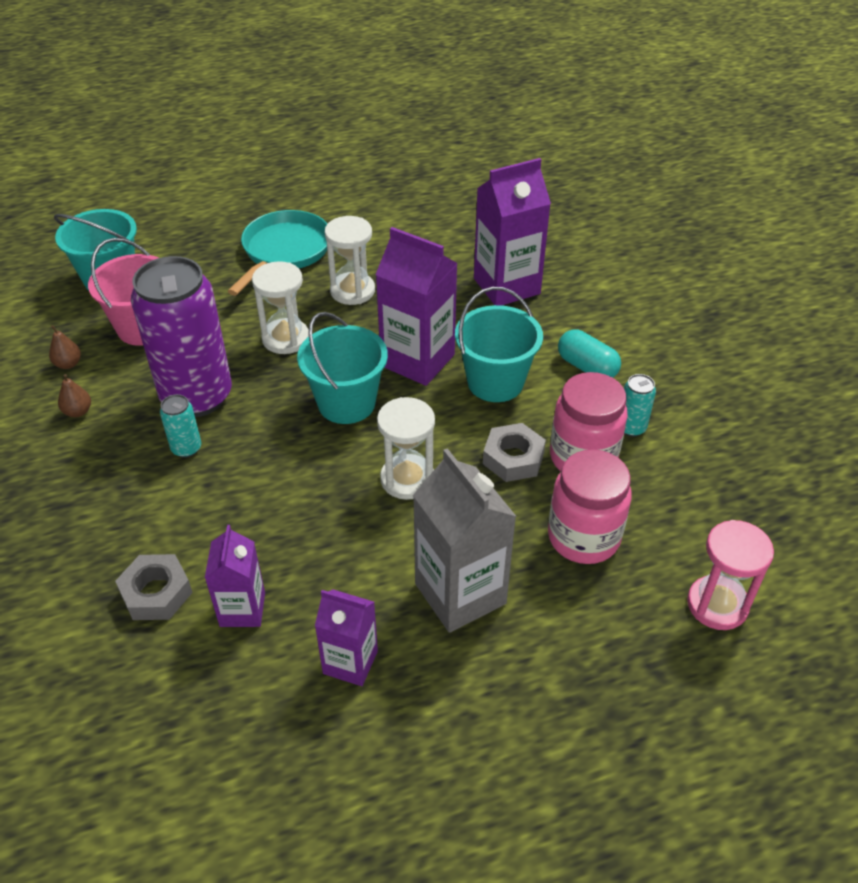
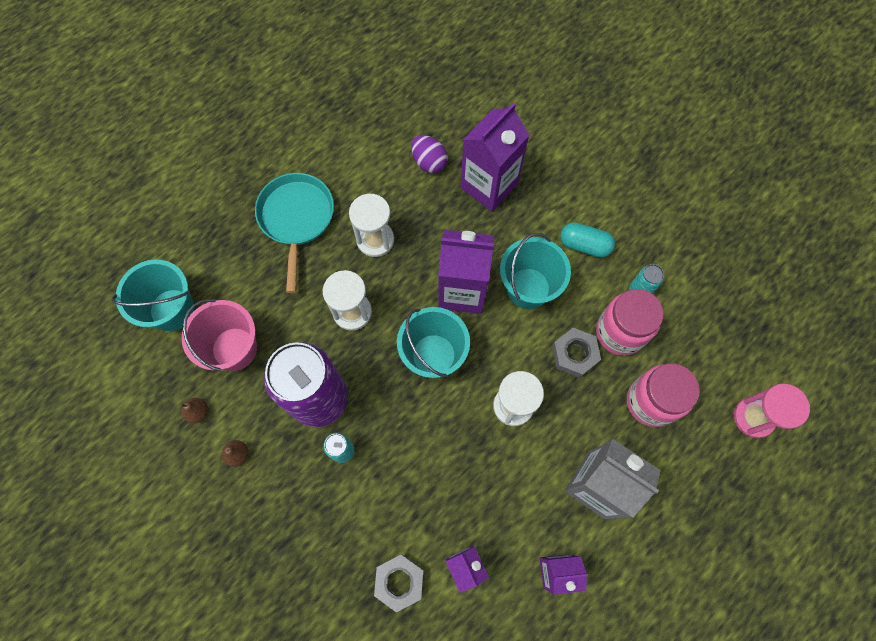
camera: 25 degrees left, 25 degrees up
(453, 250) = (429, 162): none -> purple egg

